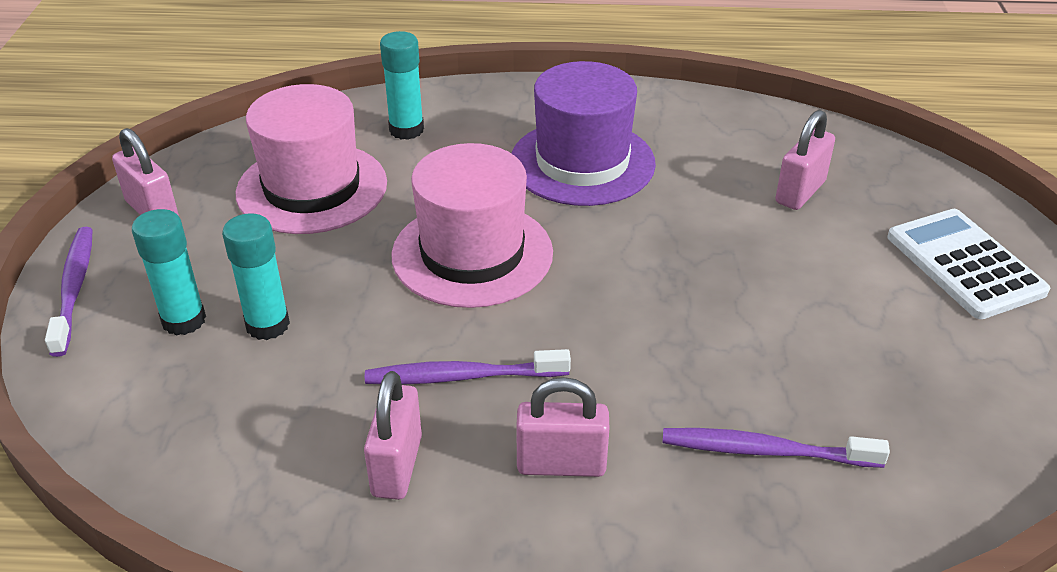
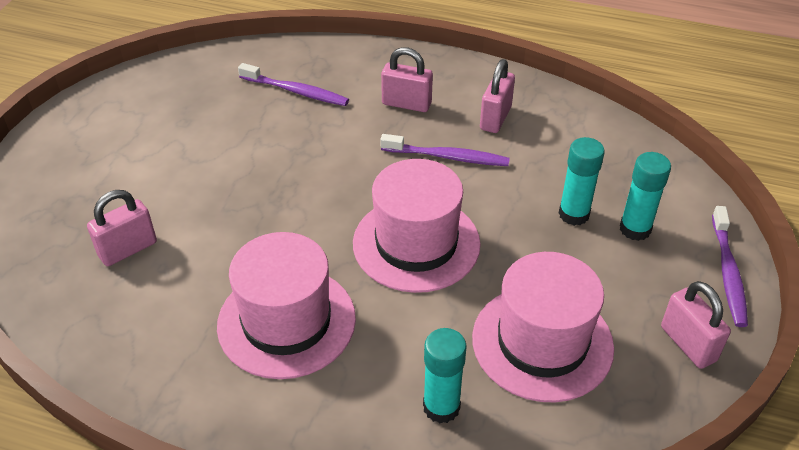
camera: 165 degrees left, 5 degrees up
(582, 162) = (286, 321): purple hat -> pink hat
(965, 264) = (75, 167): white calculator -> none

